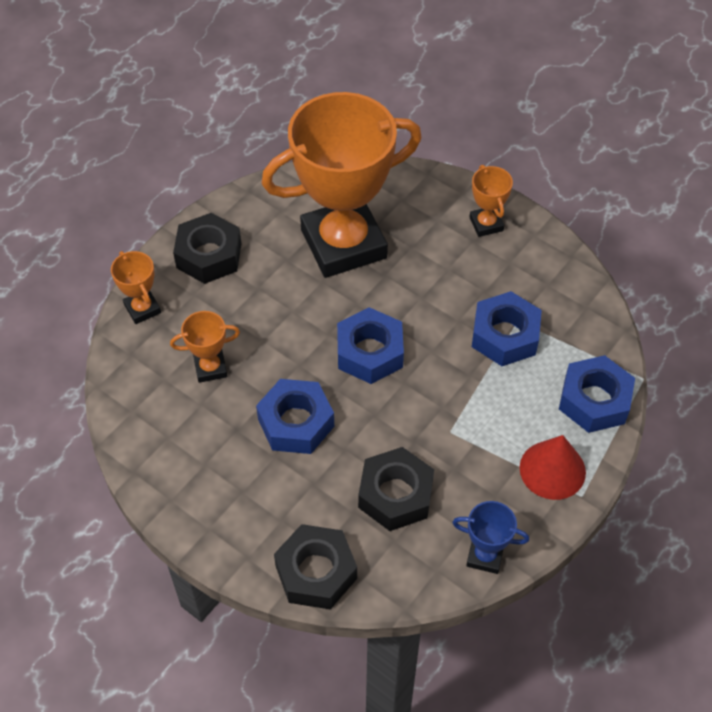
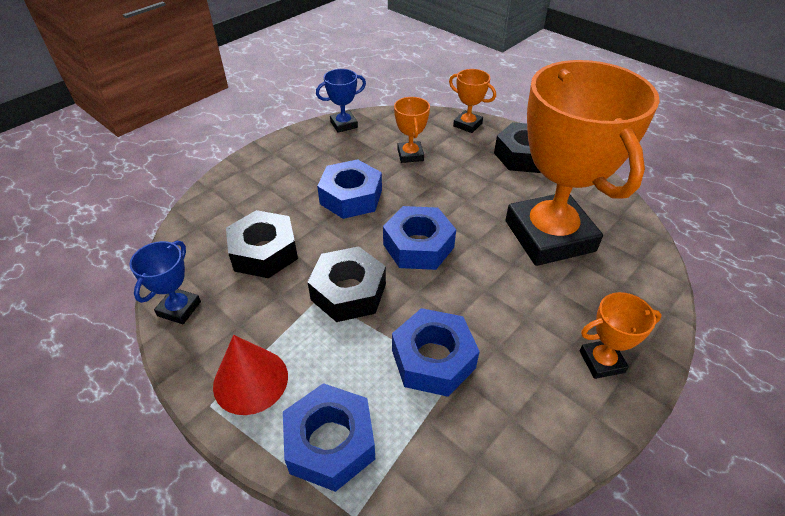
camera: 95 degrees right, 10 degrees down
(140, 450) = (344, 124): none -> blue trophy
(142, 309) = (467, 125): orange trophy -> orange trophy turned 60 degrees clockwise
(316, 572) = (214, 202): black nut -> black nut (348, 292)

